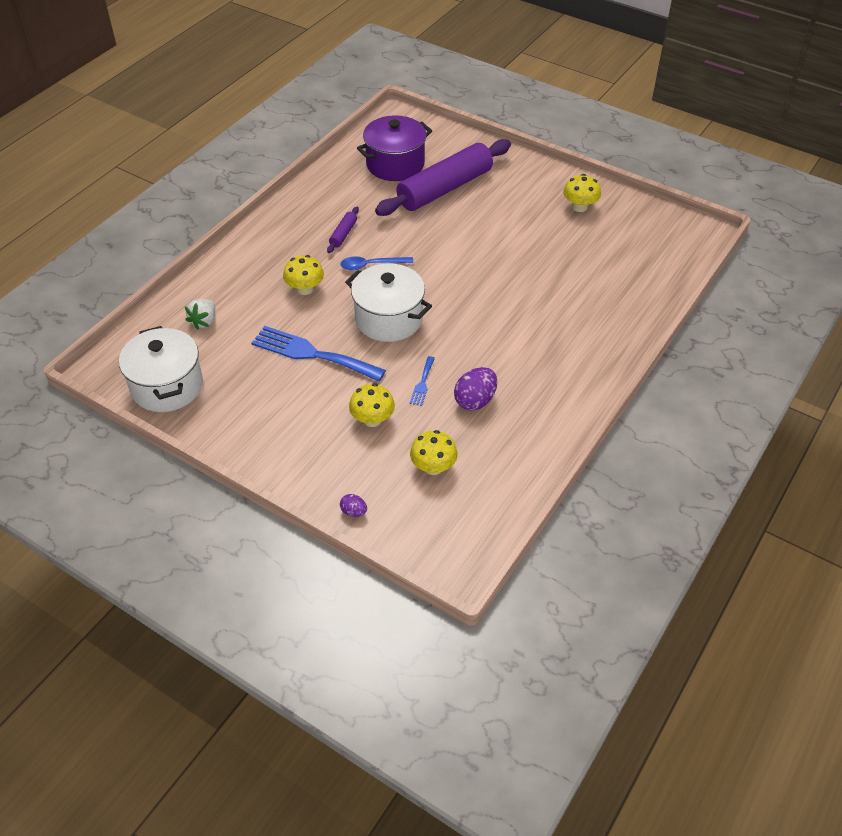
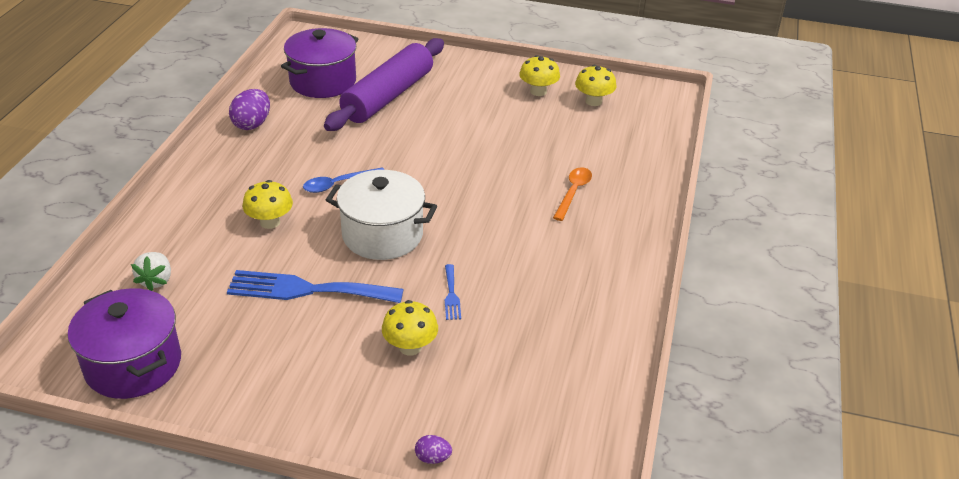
camera: 20 degrees left, 10 degrees down
(167, 386) = (133, 364): white pot -> purple pot
(343, 234) = (292, 158): purple rolling pin -> none
(433, 467) = (505, 383): yellow mushroom -> yellow mushroom (593, 101)
(475, 401) = (519, 301): purple egg -> purple egg (252, 124)
(565, 312) = (573, 192): none -> orange spoon

